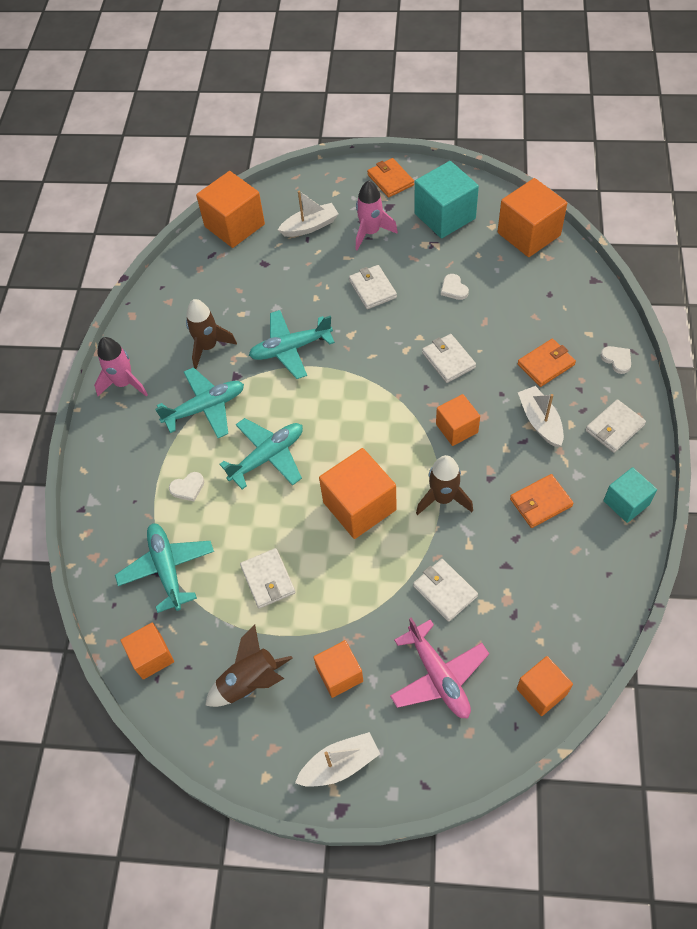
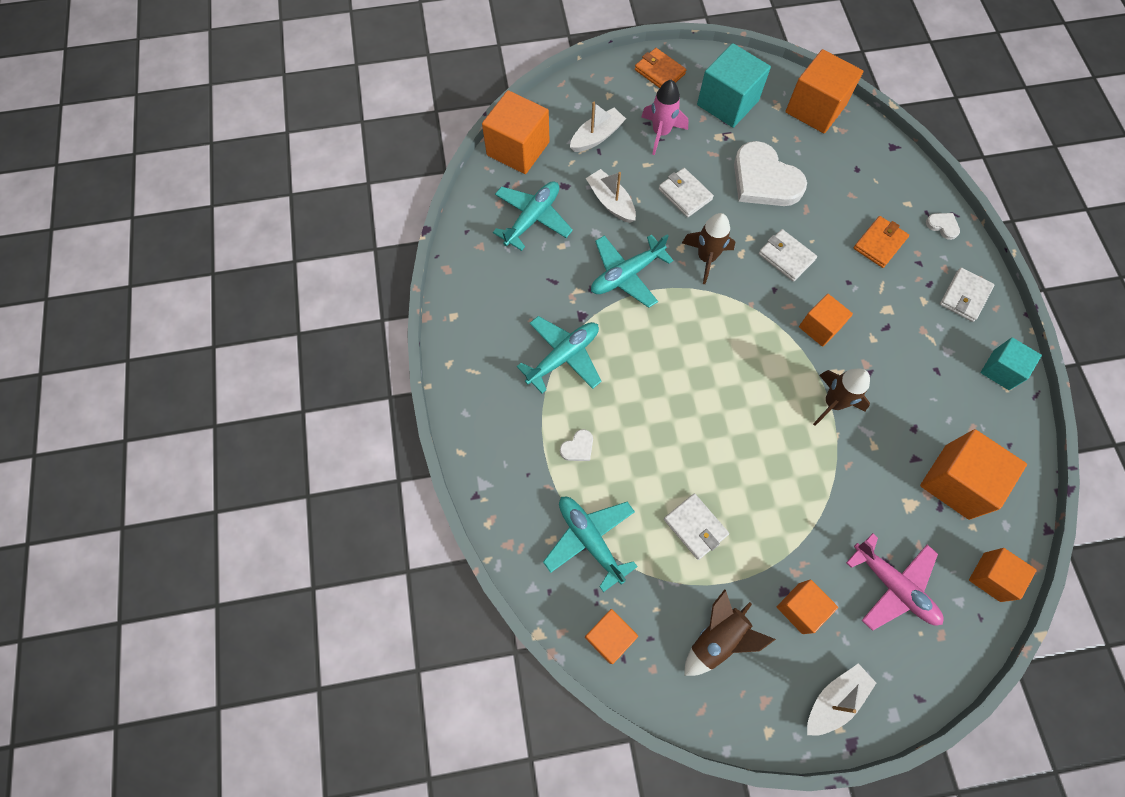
camera: 20 degrees left, 10 degrees up
(124, 383) = (468, 347): pink rocket -> none
(208, 347) = (541, 289): brown rocket -> brown rocket (706, 258)
(268, 457) = (647, 396): turquoise plane -> turquoise plane (532, 218)
(359, 506) = (756, 429): orange cube -> orange cube (956, 481)
(445, 591) = (868, 498): white wallet -> none
(454, 289) = (764, 180): white heart -> white heart, size x2.43
(540, 421) = (895, 304): white boat -> white boat (611, 202)
(540, 502) = (924, 387): orange wallet -> none

